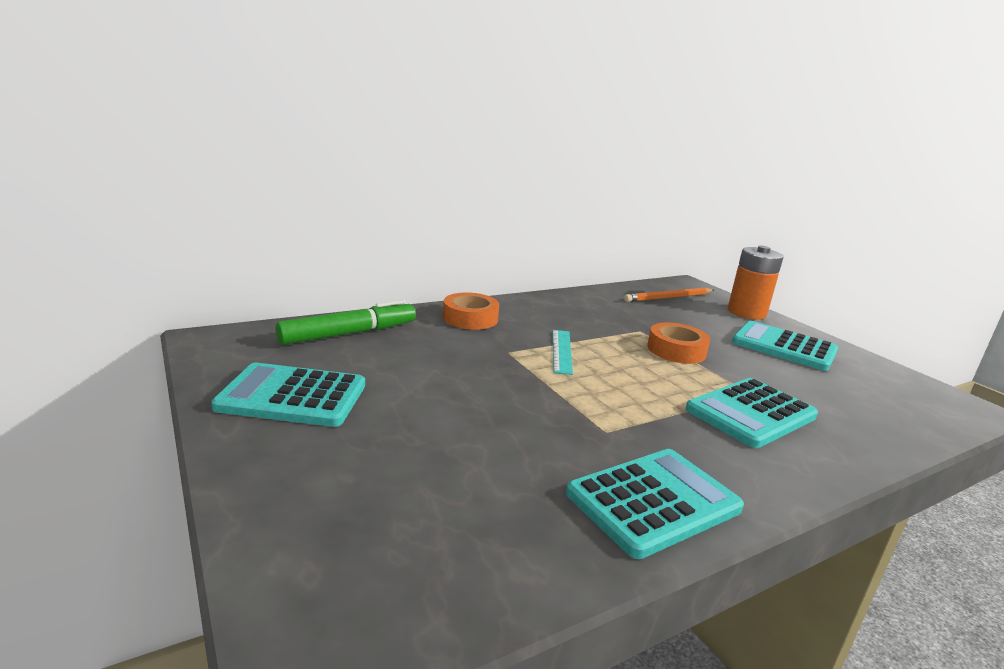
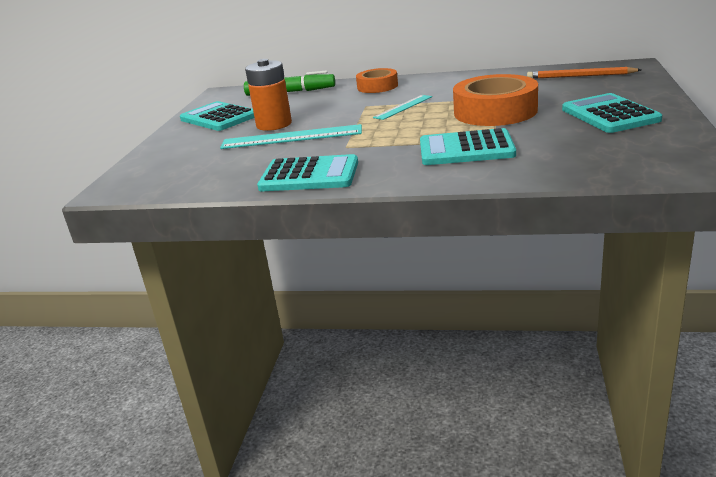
camera: 45 degrees right, 5 degrees up
(495, 424) = (291, 137): none -> turquoise ruler
(676, 350) = (495, 111): orange tape -> orange tape, size x1.69
(746, 313) = (639, 89): orange battery -> orange battery (274, 124)

